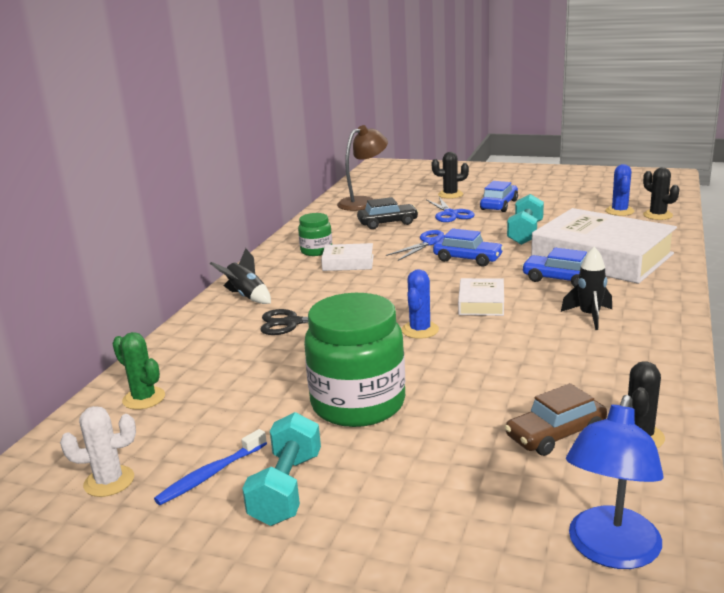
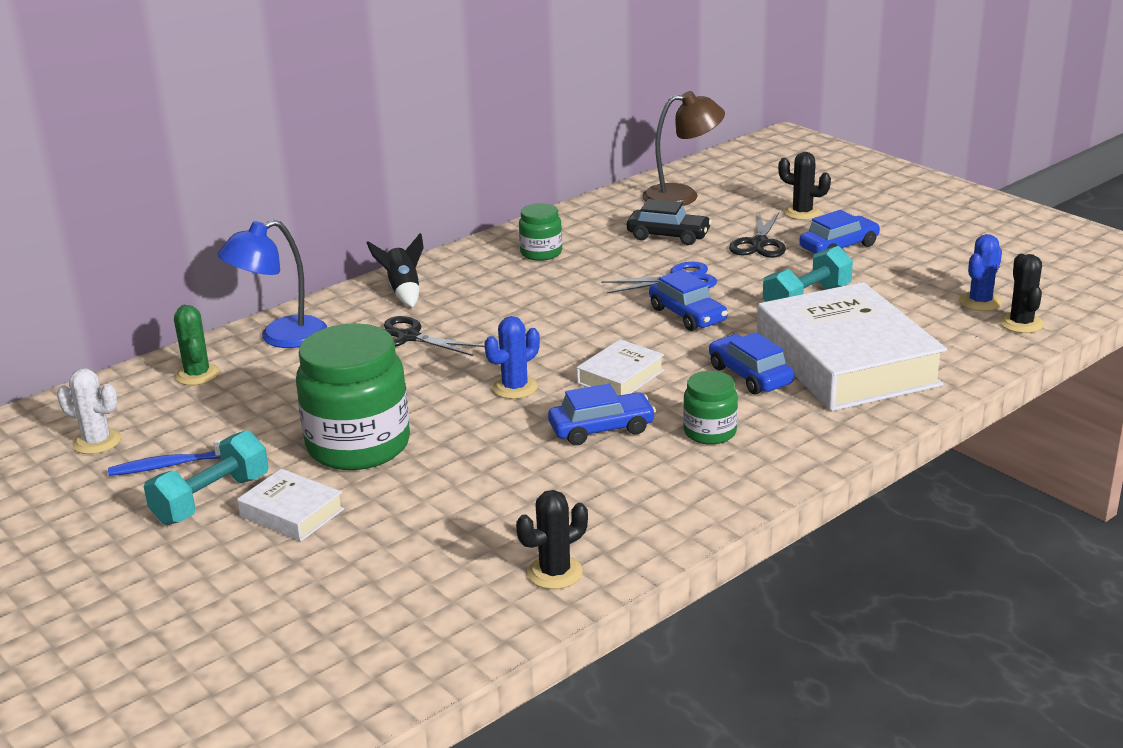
camera: 30 degrees right, 5 degrees up
(348, 263) = (553, 279): white book -> white book (292, 513)
(450, 214) = (759, 243): blue scissors -> black scissors
(518, 336) = (601, 429): none -> blue car
(555, 434) = (484, 541): brown car -> none
(589, 316) = (710, 432): black rocket -> green jar
(610, 551) = (381, 651): blue lamp -> blue lamp (281, 337)

